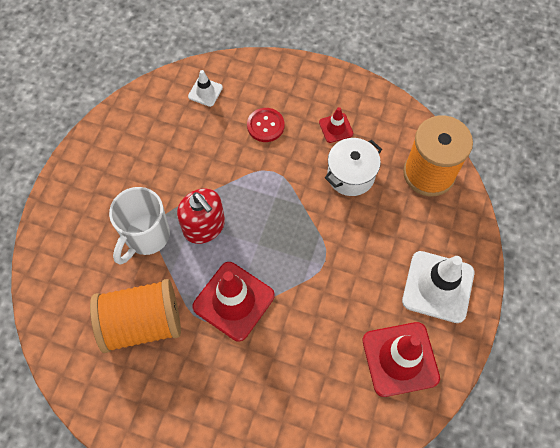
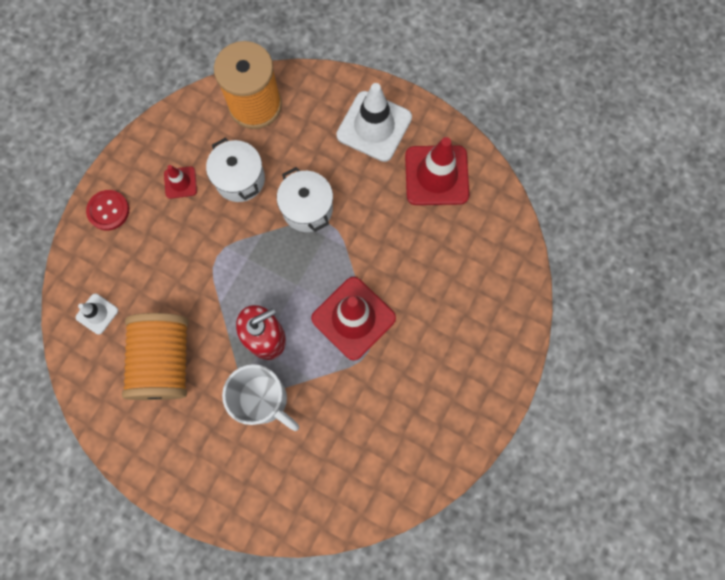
camera: 80 degrees left, 10 degrees up
(142, 323) = (360, 414): orange spool -> orange spool (165, 361)
(265, 126) = (159, 254): red button -> red button (108, 211)
(335, 239) = (307, 209): none -> white pot

